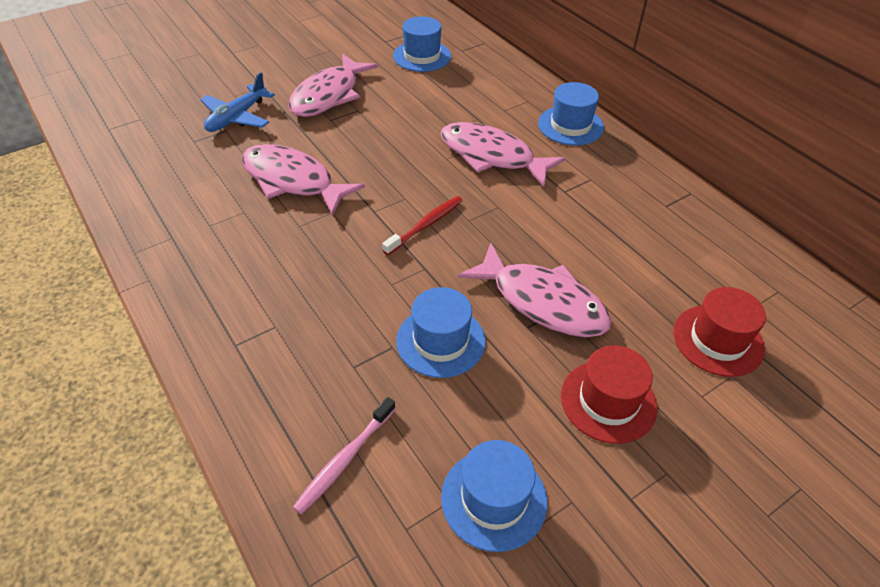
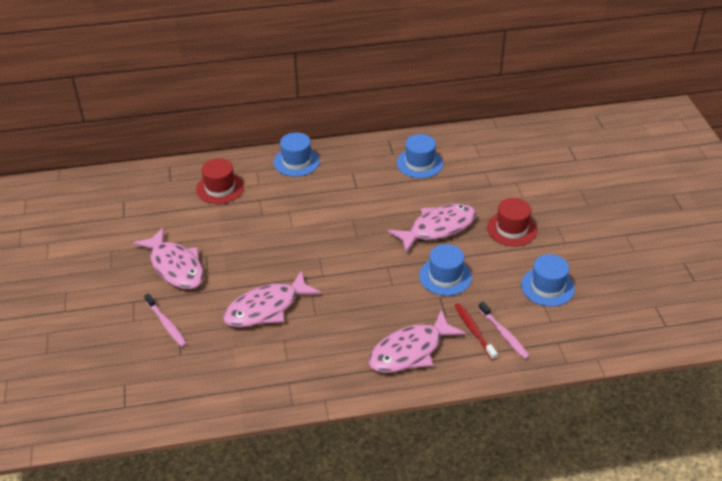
camera: 65 degrees left, 5 degrees down
(237, 117) = (166, 324): blue plane -> pink toothbrush
(422, 56) = (161, 203): blue hat -> blue hat (419, 163)
(425, 225) = (350, 256): red toothbrush -> red toothbrush (474, 331)
(492, 156) = (303, 206): pink fish -> pink fish (410, 351)
(718, 340) = (494, 177): red hat -> red hat (220, 188)

